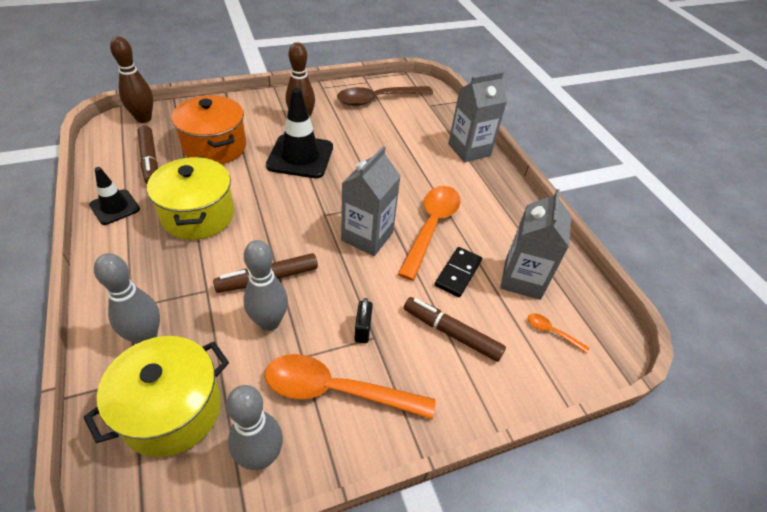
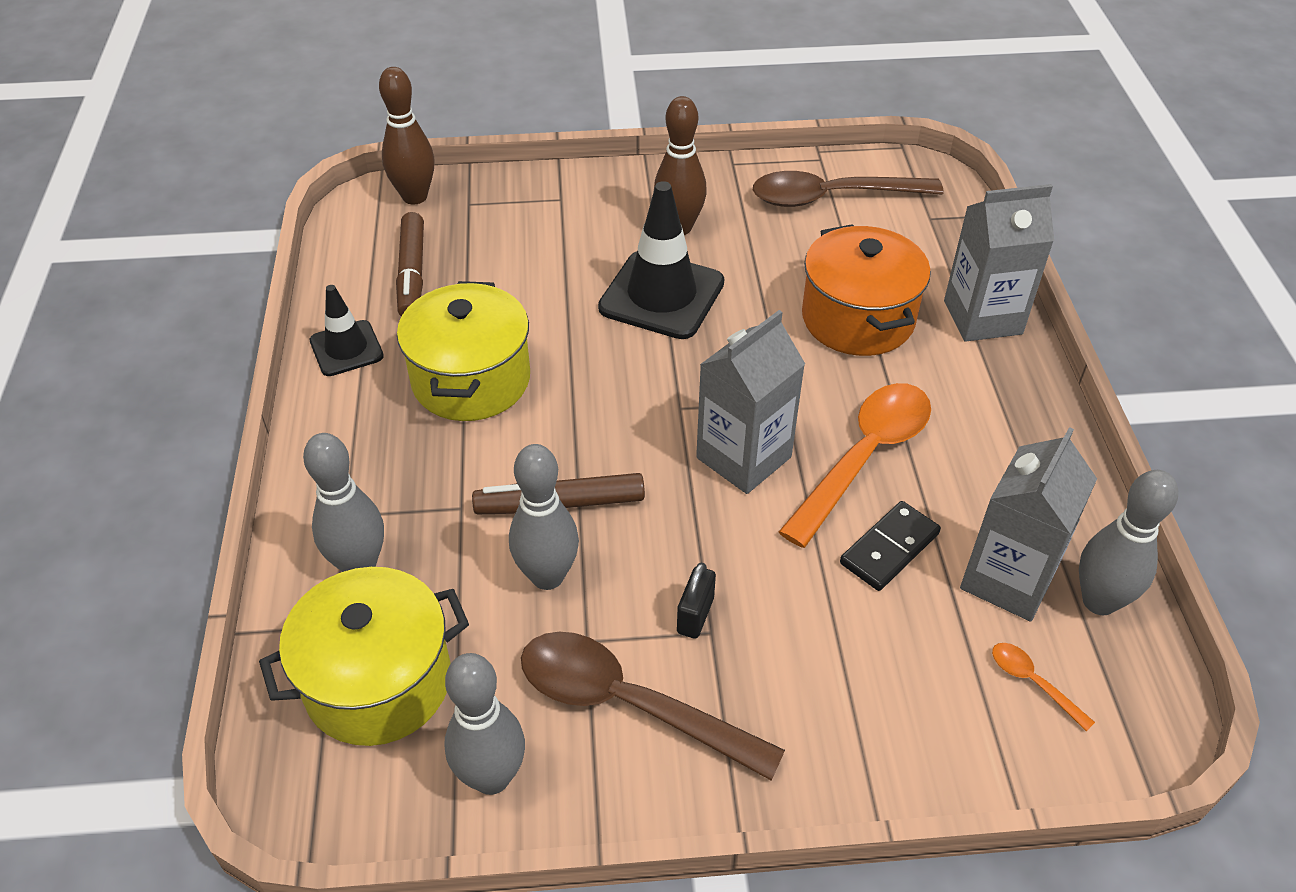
camera: 20 degrees right, 0 degrees up
(215, 147) = (520, 261): orange pot -> orange pot (857, 319)
(337, 390) = (630, 704): orange spoon -> brown spoon
(451, 333) = (846, 650): brown marker -> none
(569, 283) = (1099, 601): none -> grey bowling pin

